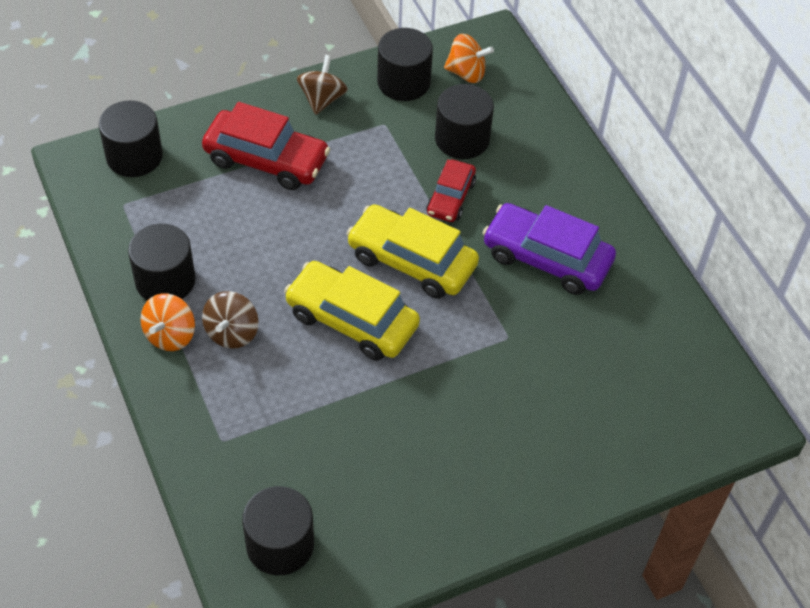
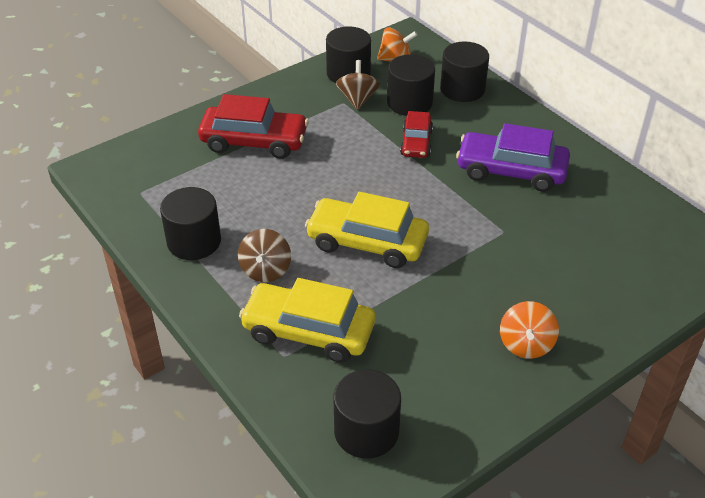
camera: 10 degrees left, 10 degrees down
(134, 156) = (140, 157): black cylinder -> black cylinder (462, 89)
(170, 335) = (211, 282): orange spinning top -> orange spinning top (526, 344)
(322, 99) = (286, 94): brown spinning top -> brown spinning top (357, 99)
(412, 261) = (401, 191): yellow car -> yellow car (308, 331)

